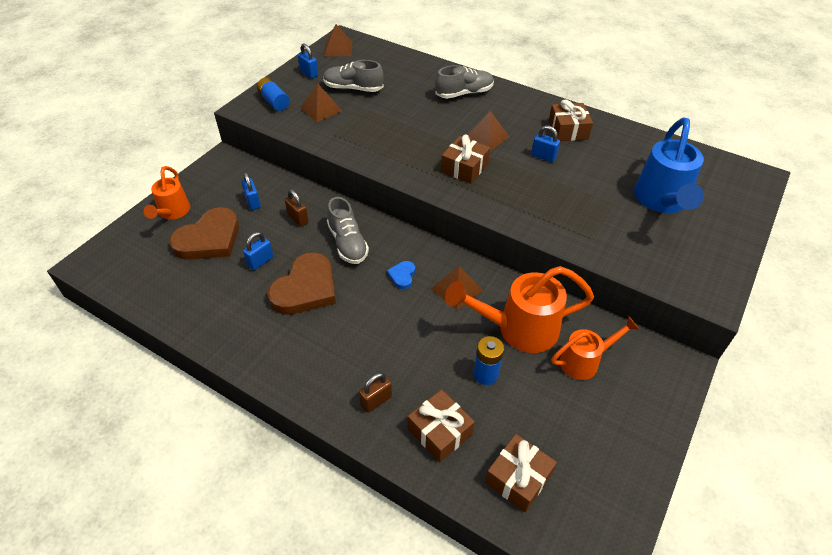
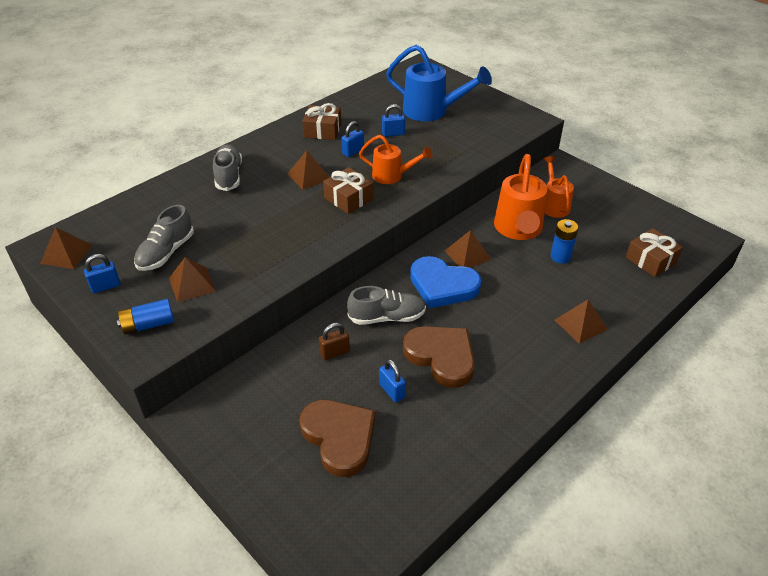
camera: 75 degrees left, 5 degrees down
(172, 212) = (274, 477): orange watering can -> orange watering can (392, 176)
(253, 202) = (289, 391): blue padlock -> blue padlock (393, 134)
(376, 401) = (580, 324): brown padlock -> brown pyramid
(402, 276) = (442, 285): blue heart -> blue heart, size x2.24
(440, 431) = (611, 292): brown gift -> none

